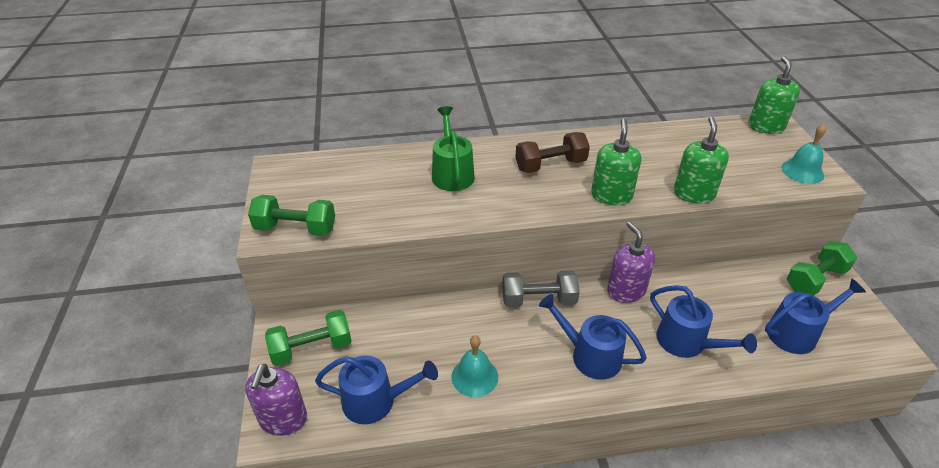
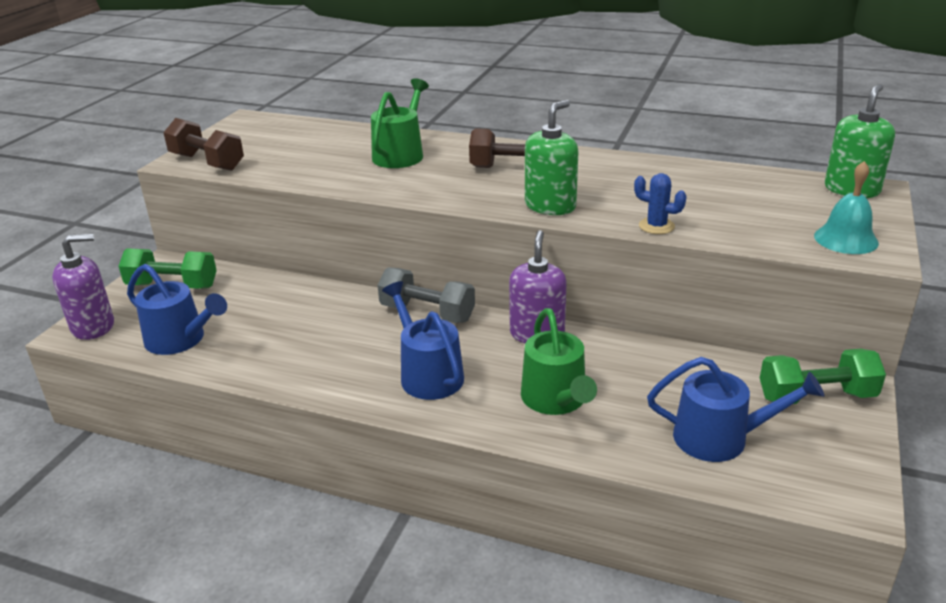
camera: 30 degrees right, 10 degrees down
(283, 419) = (93, 327): purple soap dispenser -> purple soap dispenser turned 150 degrees counterclockwise
(296, 228) = (207, 162): green dumbbell -> brown dumbbell
(474, 376) = (289, 352): turquoise bell -> none
(686, 342) = (556, 399): blue watering can -> green watering can
(693, 194) = (656, 226): green soap dispenser -> blue cactus

